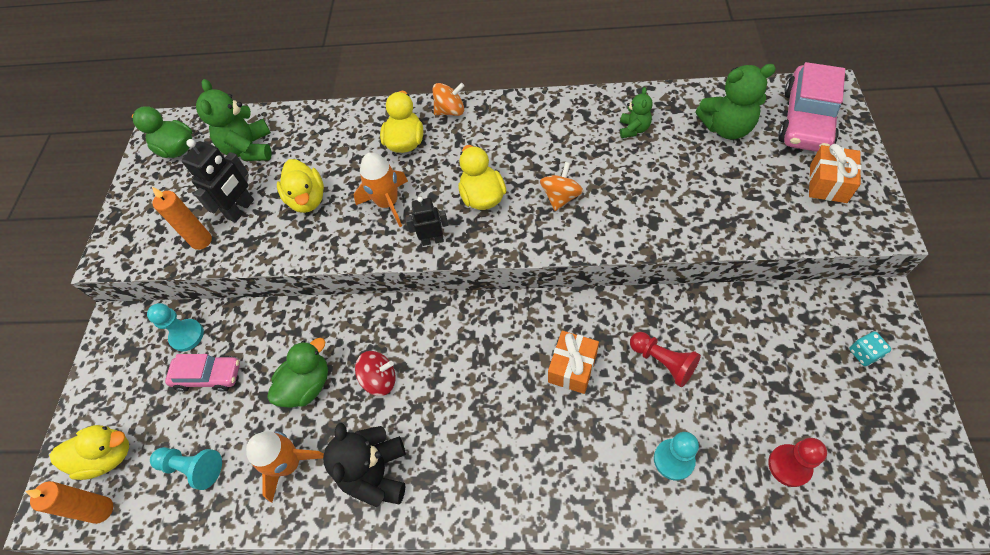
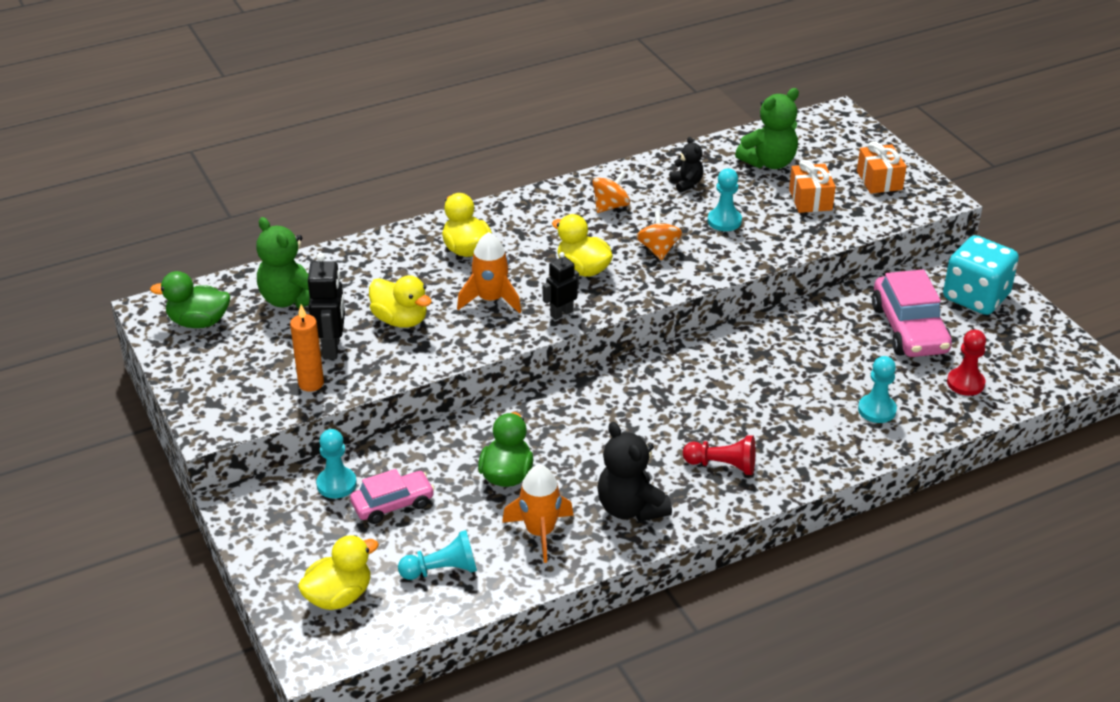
camera: 35 degrees left, 20 degrees down
(101, 510) = (372, 633): orange candle -> none
(380, 379) = (577, 447): red spinning top -> none
(450, 111) = (492, 213): orange spinning top -> orange spinning top (610, 206)
(572, 368) = (750, 381): orange gift -> orange gift (810, 200)
(633, 129) = (686, 183): green teddy bear -> black teddy bear
(642, 184) = (724, 221): none -> turquoise pawn
(663, 362) = (823, 352): red pawn -> red pawn (722, 465)
(806, 120) = (832, 141): pink car -> pink car (909, 329)
(864, 353) = (976, 297): turquoise dice -> turquoise dice, size x2.47

